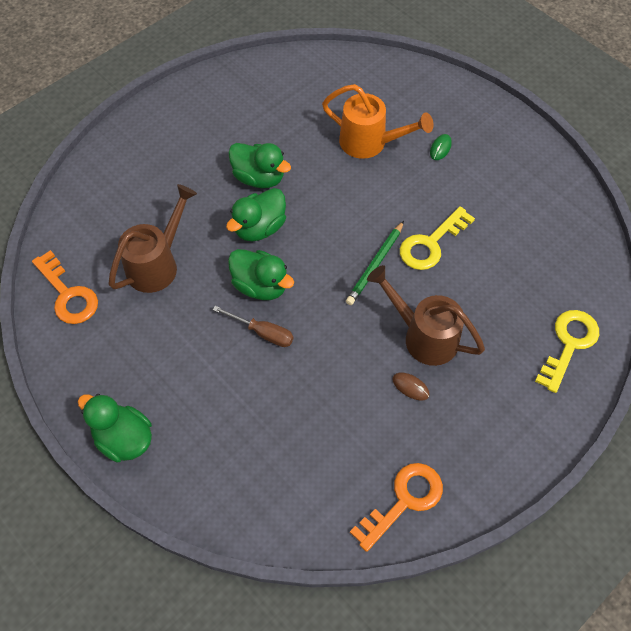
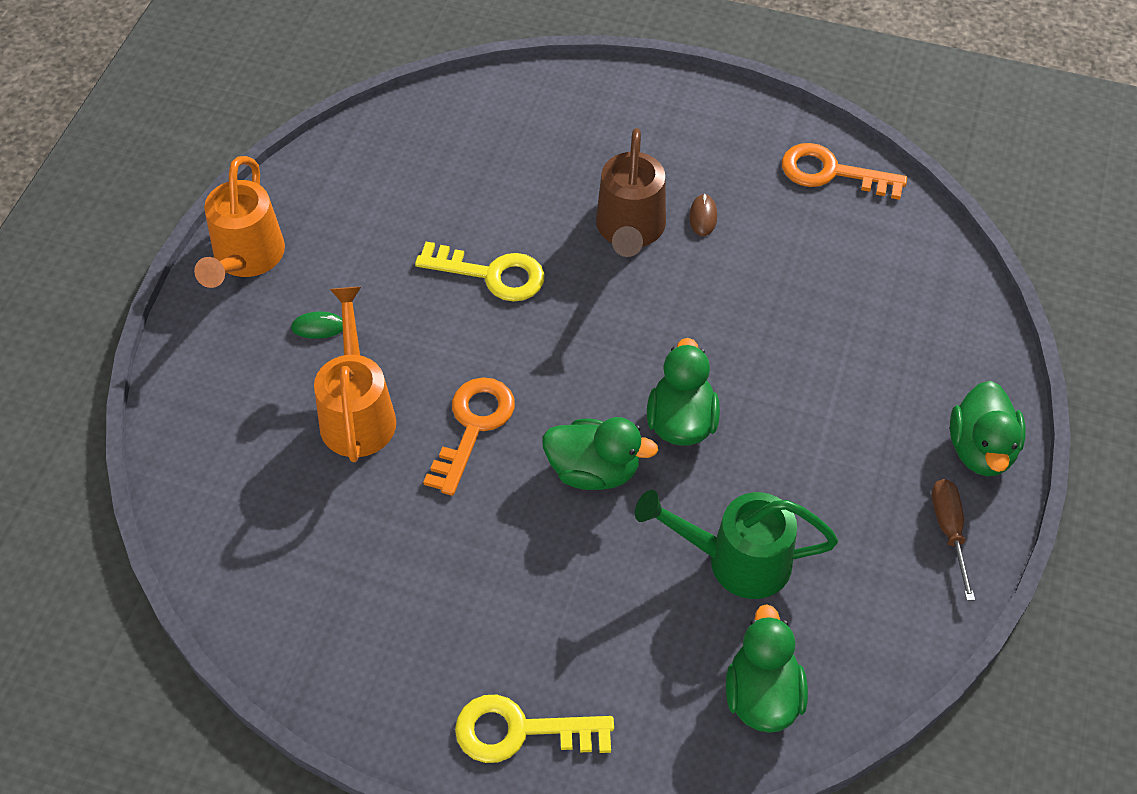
camera: 120 degrees left, 5 degrees down
(68, 294) = (862, 642): orange key -> orange key (473, 426)
(157, 264) = (737, 560): brown watering can -> green watering can
(259, 178) = (508, 517): green duck -> green duck (762, 695)
(262, 332) = (743, 385): brown screwdriver -> brown screwdriver (949, 531)
(375, 265) = (563, 317): green pencil -> none
(512, 135) = (246, 258): none -> orange watering can
(569, 344) = (546, 106): yellow key -> yellow key (520, 731)

